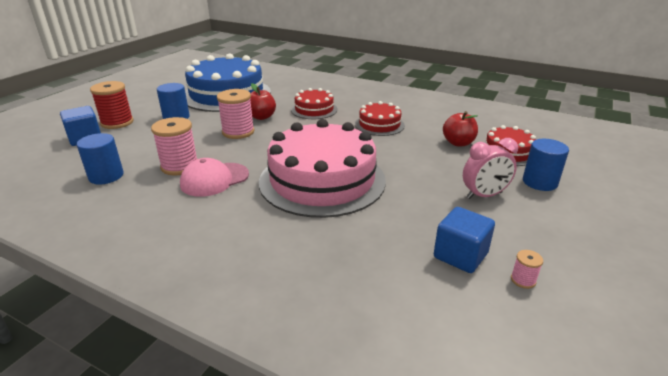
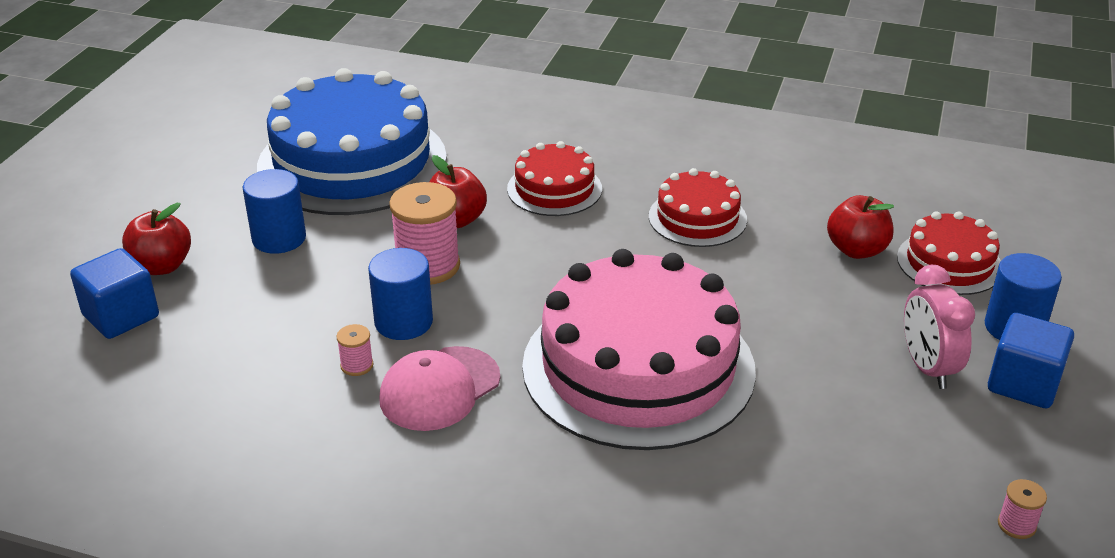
camera: 10 degrees left, 5 degrees up
(106, 176) = (226, 405): blue cylinder -> blue cylinder (403, 322)
(117, 122) = (162, 266): red spool -> red apple
(180, 166) = (357, 365): pink spool -> pink spool, size x0.46
(460, 255) = (914, 494): blue cube -> blue cube (1023, 384)
(484, 195) = (927, 368): pink clock -> pink clock turned 105 degrees clockwise

